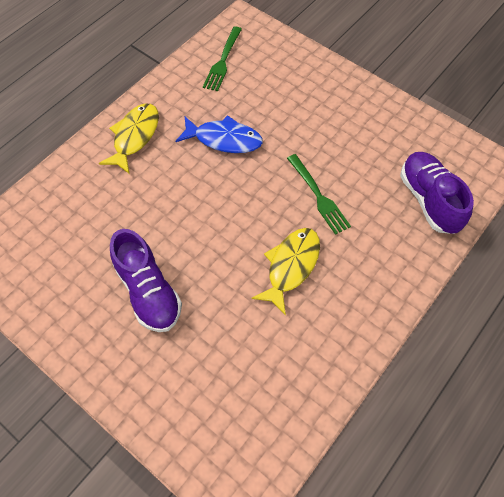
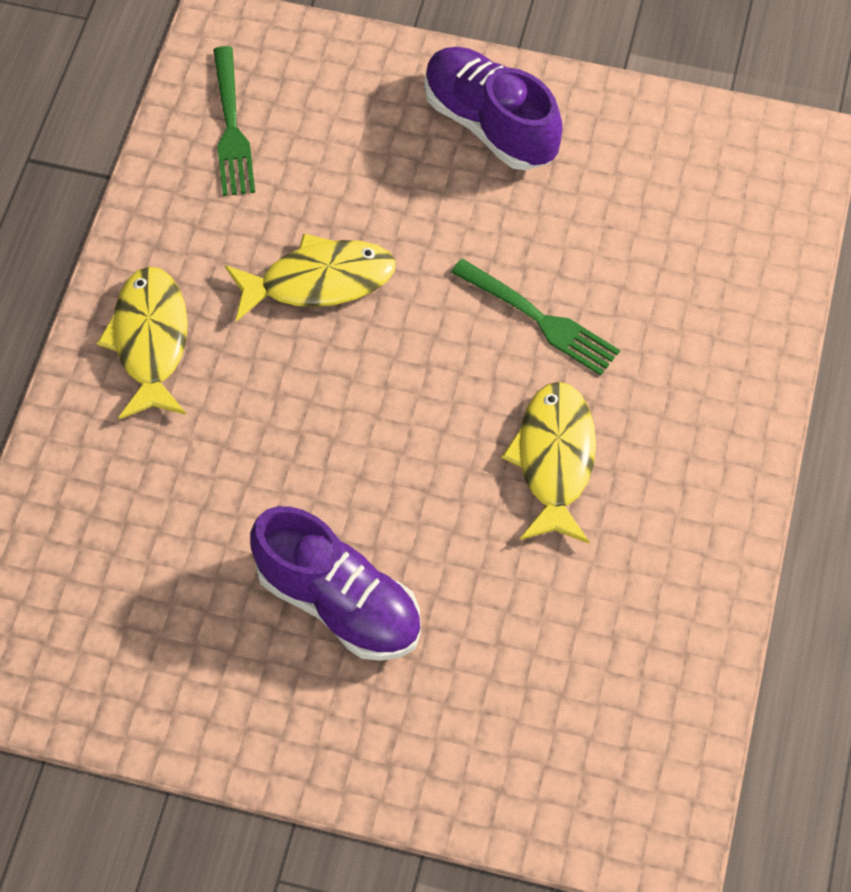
camera: 25 degrees left, 0 degrees up
(224, 139) = (319, 281): blue fish -> yellow fish
(429, 200) = (726, 252): purple shoe -> purple shoe (490, 124)

